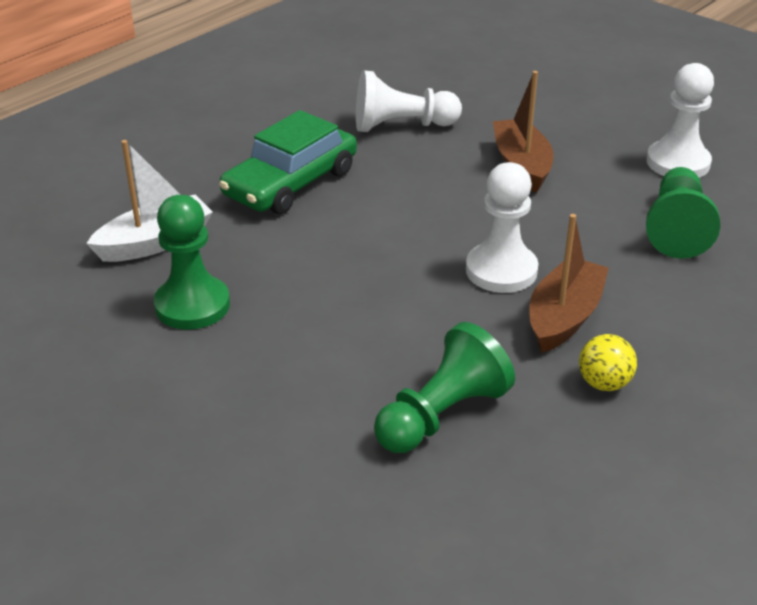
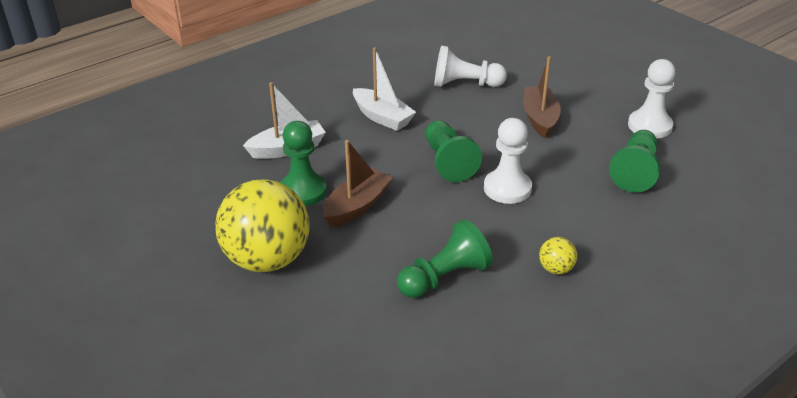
camera: 10 degrees right, 0 degrees up
(158, 418) = (267, 259): none -> yellow ball
(290, 183) = (382, 117): green car -> white boat
(404, 240) = (448, 162): none -> green pawn
(564, 317) = (541, 223): brown boat -> brown boat (357, 206)

